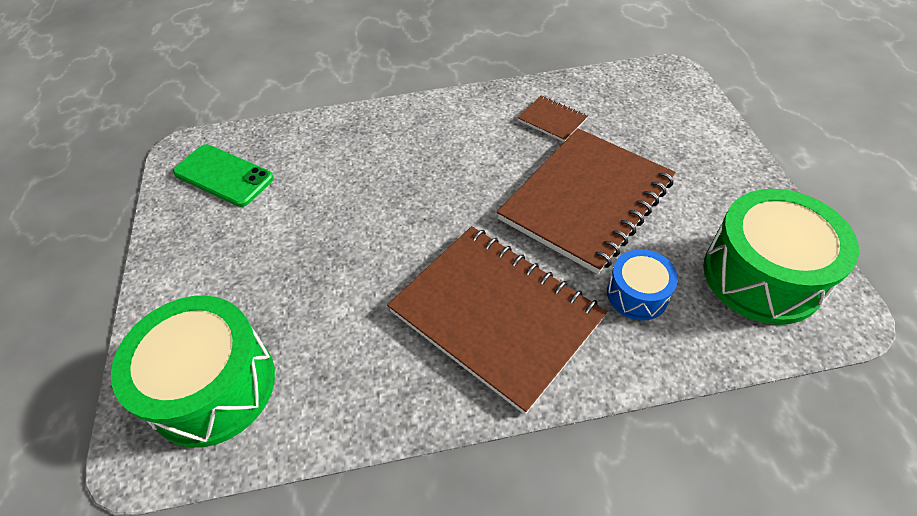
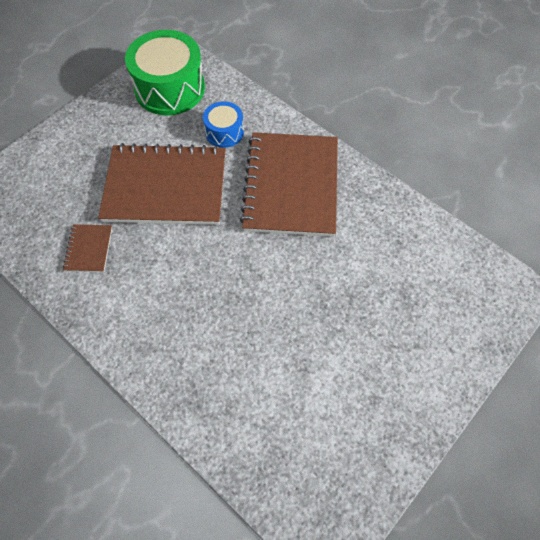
camera: 130 degrees left, 10 degrees up
(213, 386) = (455, 291): green drum -> none
(224, 175) = (322, 460): green phone -> none

